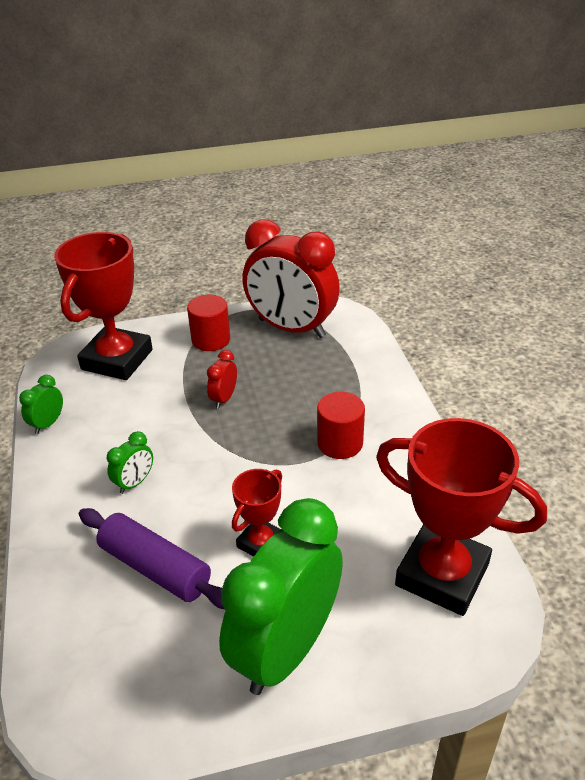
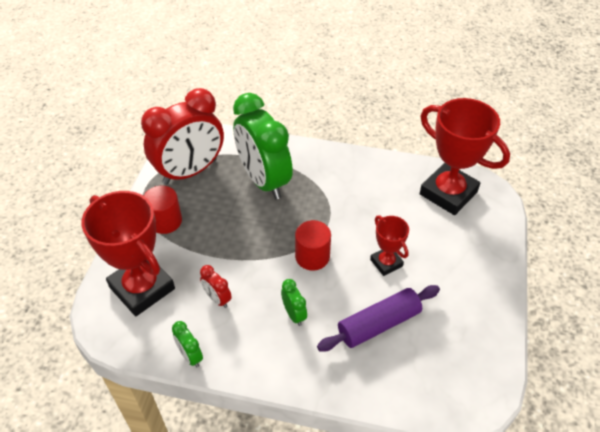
camera: 65 degrees left, 10 degrees up
(224, 398) = (240, 236): red clock -> red clock (217, 299)
(286, 649) = (467, 279): green clock -> green clock (264, 180)
(340, 443) = (325, 193): red cylinder -> red cylinder (312, 256)
(442, 574) = (448, 193): red trophy -> red trophy turned 75 degrees clockwise

